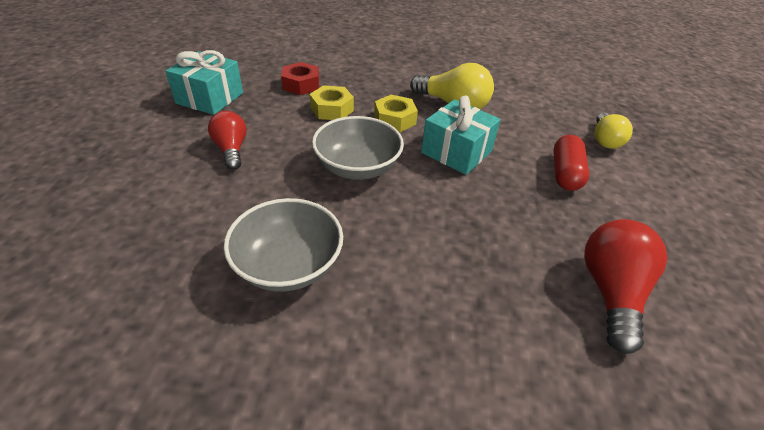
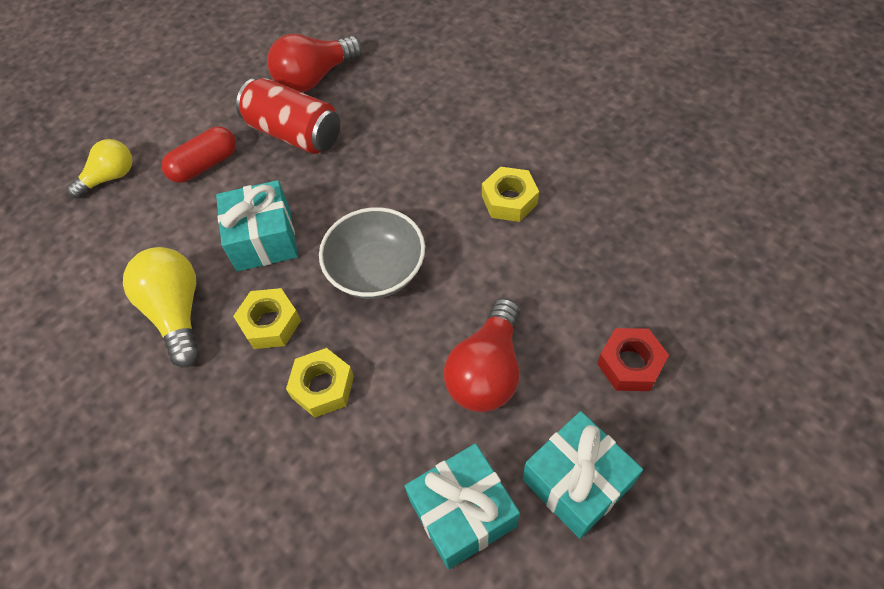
camera: 135 degrees left, 15 degrees up
(143, 127) = (576, 482): none -> turquoise gift
(231, 150) = (487, 371): red light bulb -> red light bulb, size x1.51
(288, 265) = (509, 200): grey bowl -> yellow nut
(301, 84) = (316, 475): red nut -> red nut (630, 364)
(543, 228) = (294, 133): none -> red can

